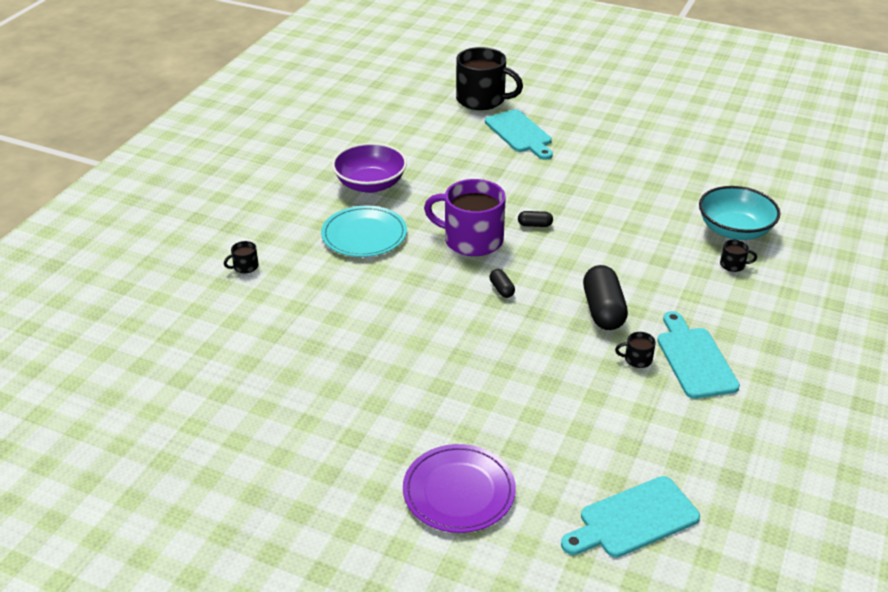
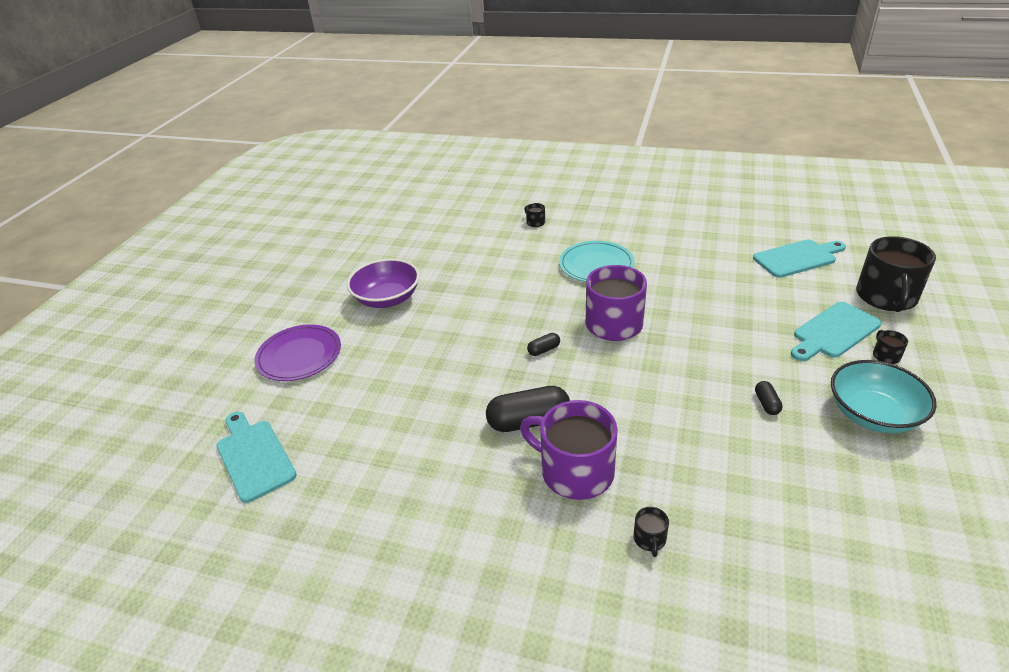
camera: 85 degrees right, 0 degrees up
(370, 184) = (674, 255): purple bowl -> purple bowl (387, 299)
(535, 225) = (657, 360): black capsule -> black capsule (766, 404)
(637, 359) = (457, 451): black mug -> black mug (885, 355)
(665, 291) = (575, 471): none -> purple mug
(694, 359) = (462, 498): turquoise cutting board -> turquoise cutting board (797, 258)
(734, 230) = (731, 542): turquoise bowl -> turquoise bowl (873, 414)

